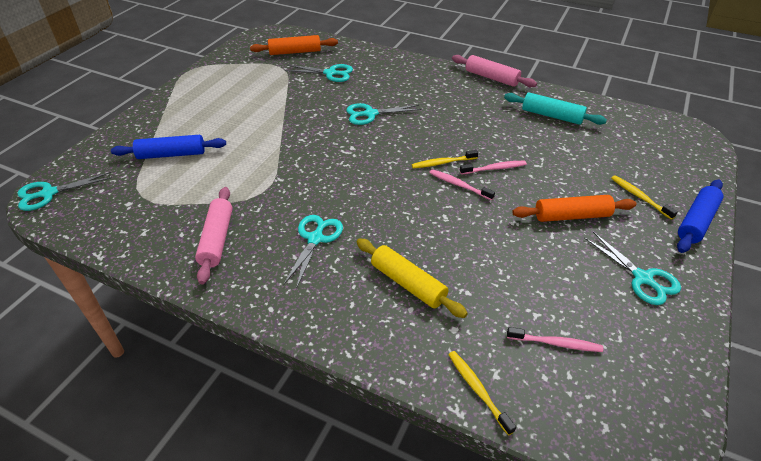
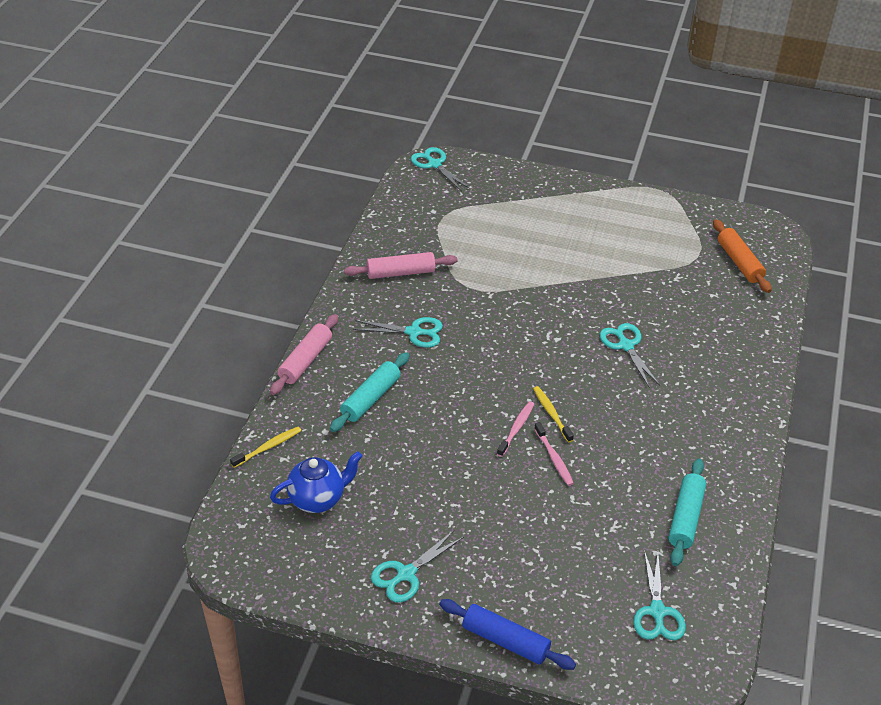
camera: 80 degrees right, 0 degrees up
(171, 154) = (506, 217): blue rolling pin -> none
(330, 73) = (702, 300): turquoise scissors -> turquoise scissors (657, 612)
(408, 283) = (371, 398): yellow rolling pin -> turquoise rolling pin
(491, 78) = (759, 456): pink rolling pin -> pink rolling pin (305, 361)
(556, 343) = (318, 499): pink toothbrush -> blue teapot
(571, 216) = (488, 523): orange rolling pin -> none
(639, 197) = (537, 591): yellow toothbrush -> none

